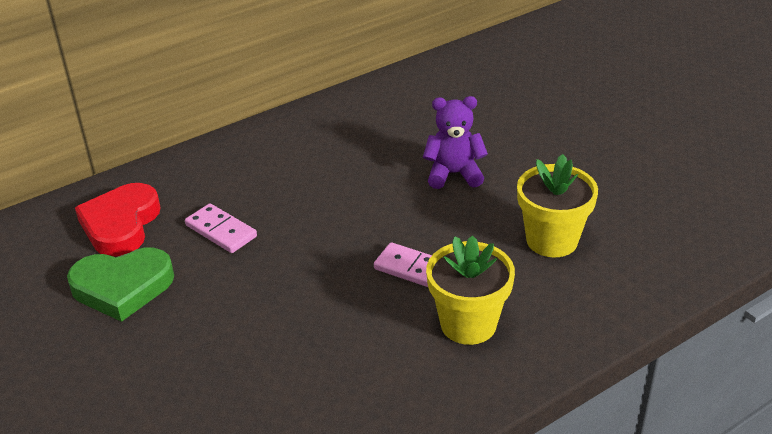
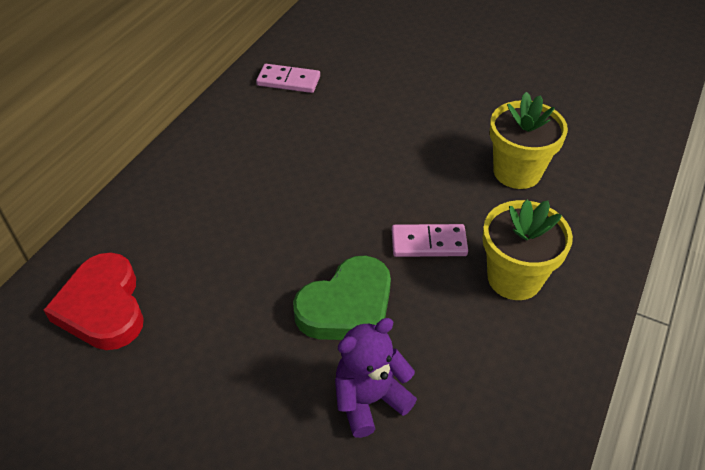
camera: 30 degrees left, 10 degrees up
(122, 287) = (159, 378): green heart -> green heart (347, 307)
(221, 231) = (217, 273): pink domino -> pink domino (288, 81)
(454, 174) = (390, 137): purple teddy bear -> purple teddy bear (370, 399)

